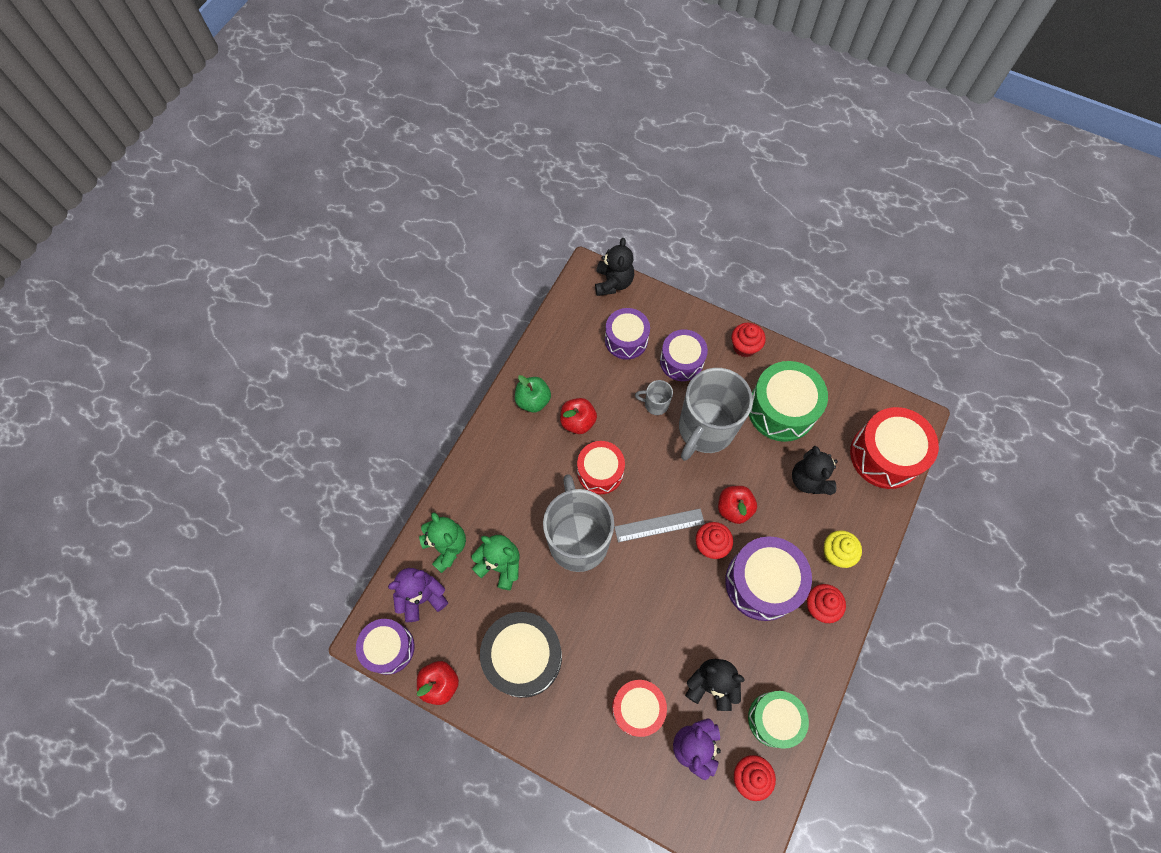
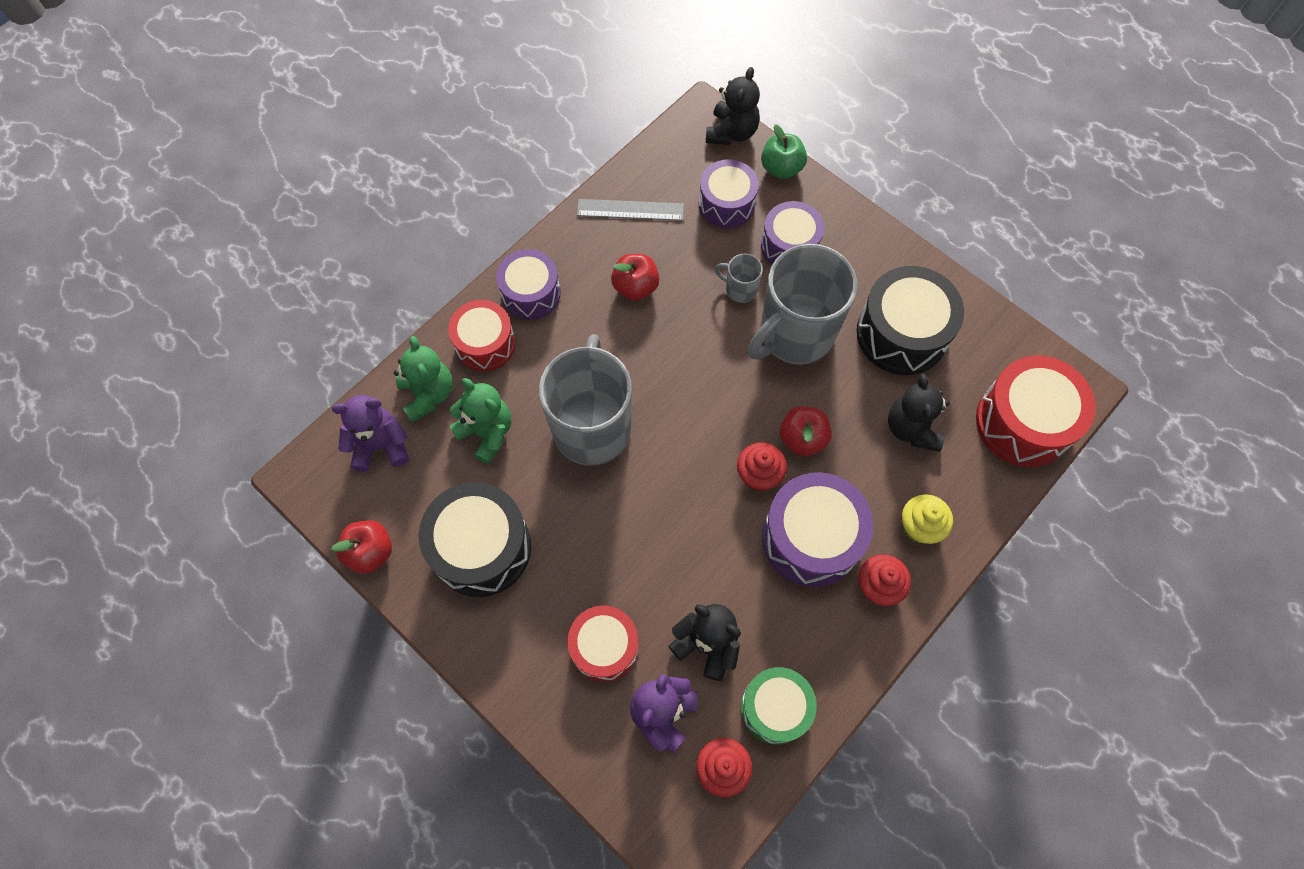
camera: 15 degrees right, 0 degrees up
(389, 648) = (323, 494): purple drum -> purple drum (531, 293)
(533, 400) = (587, 249): green apple -> green apple (781, 168)
(600, 472) = (645, 353): red drum -> red drum (485, 344)
(659, 525) = (700, 435): grey ruler -> grey ruler (630, 210)
(744, 347) = (876, 247): red cupcake -> none
(781, 409) = (902, 334): green drum -> black drum

